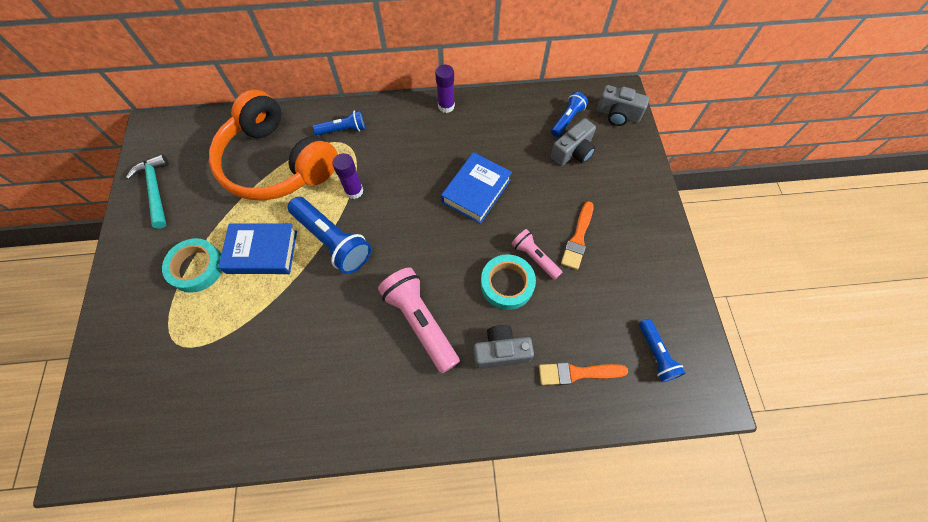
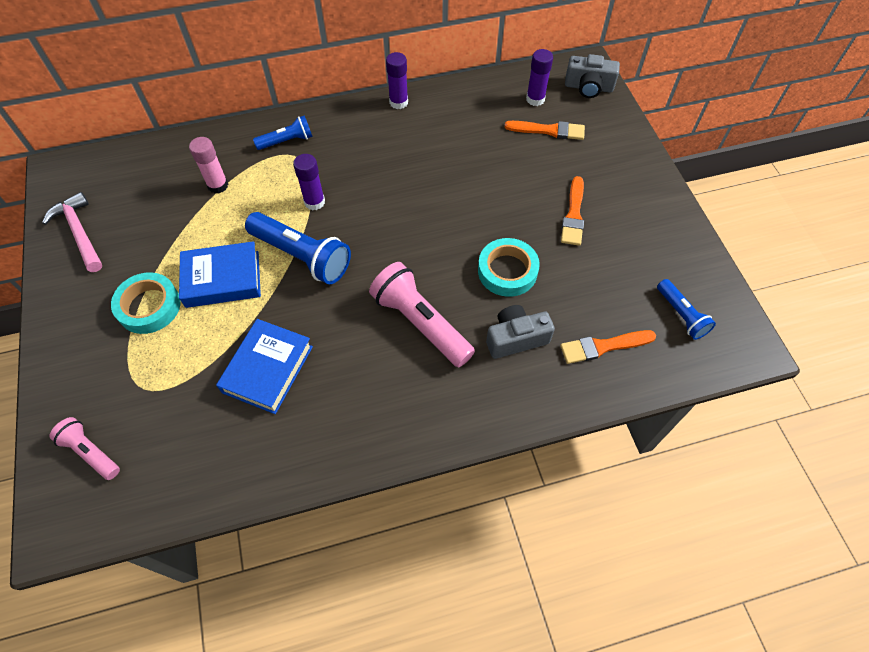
camera: 10 degrees left, 5 degrees down
(155, 190) = (79, 232): turquoise hammer -> pink hammer
(277, 163) = (218, 185): orange headphones -> pink glue stick
(476, 191) = (452, 183): blue book -> blue book (268, 369)
(534, 258) = (531, 240): pink flashlight -> pink flashlight (91, 452)
(567, 120) = (535, 99): blue flashlight -> purple glue stick
(573, 152) = (549, 130): grey camera -> orange brush

